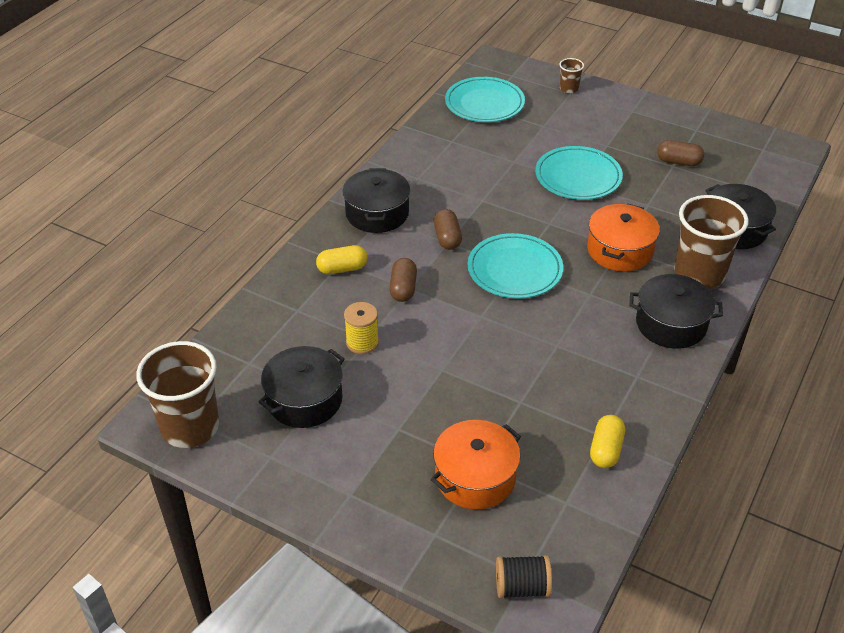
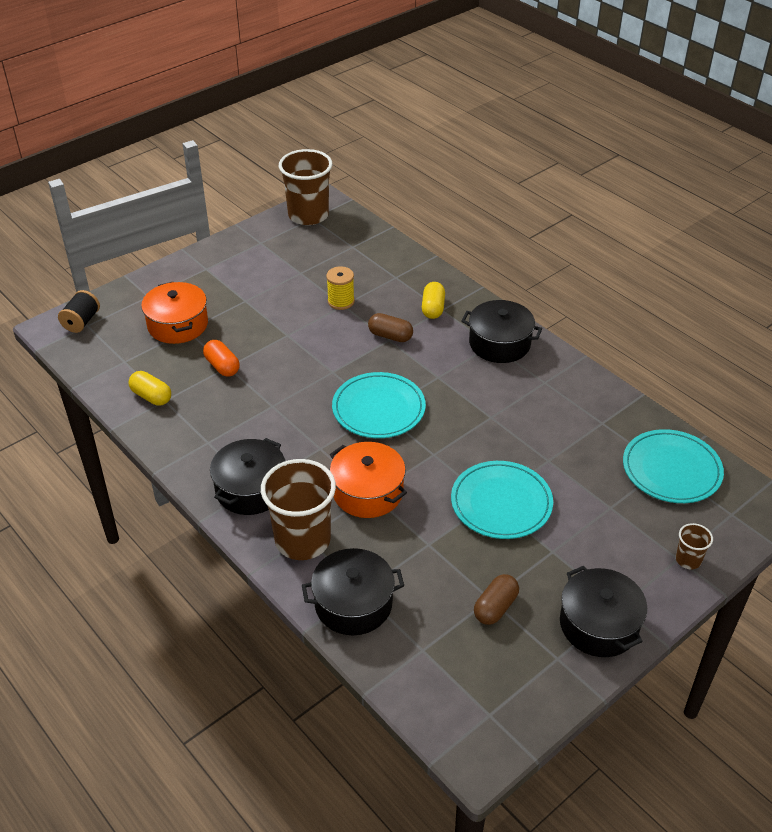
camera: 110 degrees right, 0 degrees up
(304, 400) = (300, 264): black pot -> black pot (599, 624)
(447, 238) = (444, 378): brown capsule -> none
(523, 406) = (222, 366): none -> orange capsule

